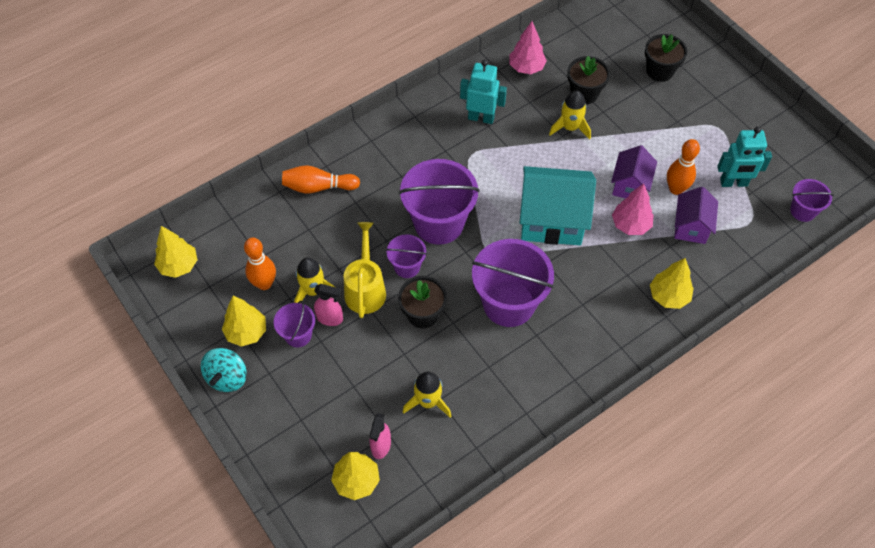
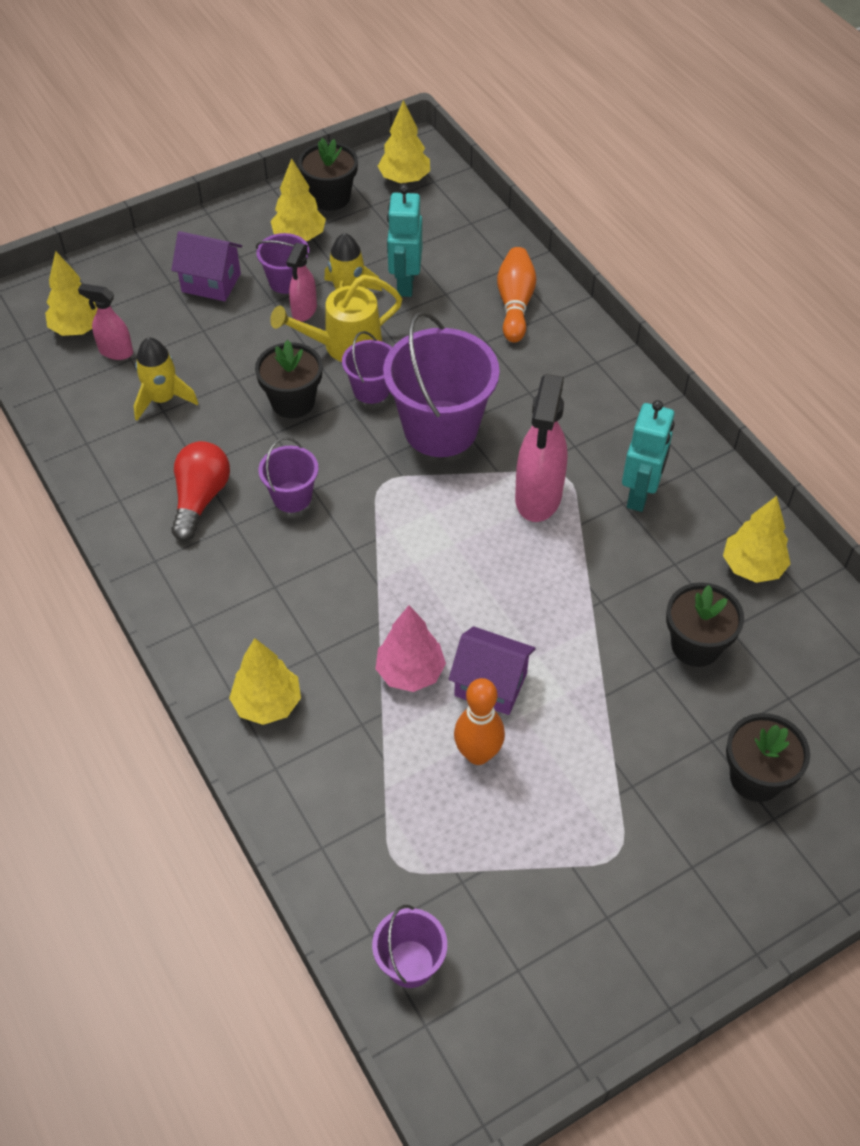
camera: 95 degrees right, 5 degrees down
(199, 315) = (330, 197): none -> black flower pot
(227, 377) = (241, 221): turquoise spinning top -> none
(264, 284) = (366, 252): orange bowling pin -> none
(365, 288) = (344, 346): yellow watering can -> yellow watering can turned 150 degrees clockwise
(490, 168) = (538, 497): none -> pink spray bottle
(508, 303) = (292, 497): purple bucket -> purple bucket, size x0.51
(518, 360) = (200, 499): none -> red light bulb
(526, 68) = (752, 567): pink tree -> yellow tree
(552, 221) = (430, 566): turquoise house -> none
(570, 127) = (618, 614): yellow rocket -> none
(691, 227) = (396, 762): purple house -> purple house (211, 283)
(733, 183) = (484, 853): turquoise robot -> turquoise robot (405, 284)

